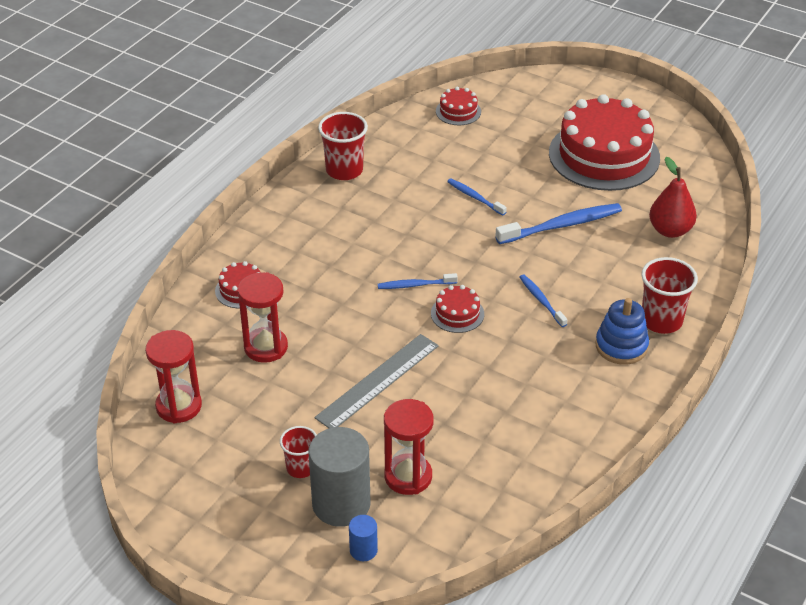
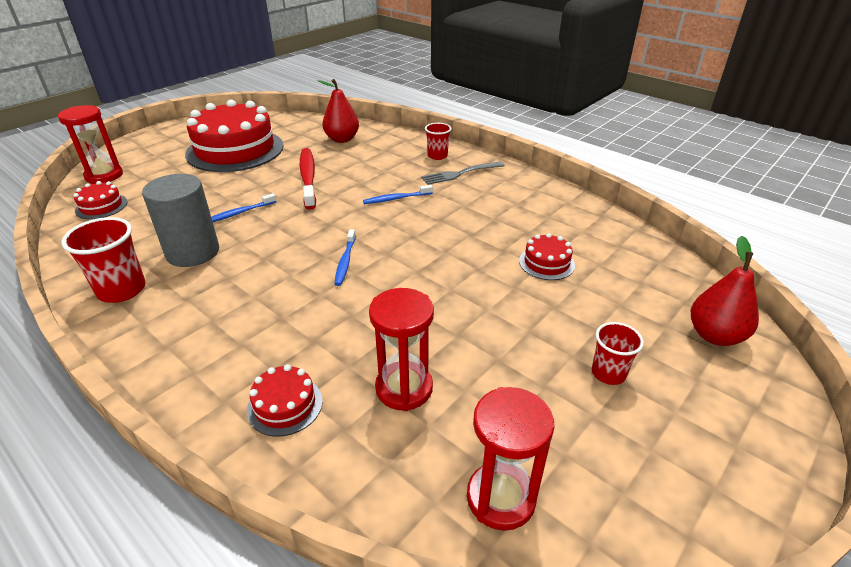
camera: 80 degrees left, 5 degrees down
(341, 504) = (656, 345): grey cylinder -> grey cylinder (193, 252)
(363, 550) = (715, 335): blue cylinder -> red pear
(377, 381) = (479, 301): grey ruler -> none
(408, 476) = (611, 295): red hourglass -> red hourglass (104, 175)
(457, 314) = (396, 242): red cake -> red cake (546, 263)
(562, 225) = (308, 178): blue toothbrush -> red toothbrush
(621, 346) = (460, 173): blue stacking toy -> grey fork
(661, 321) = (437, 156): red cup -> red cup, size x0.63

